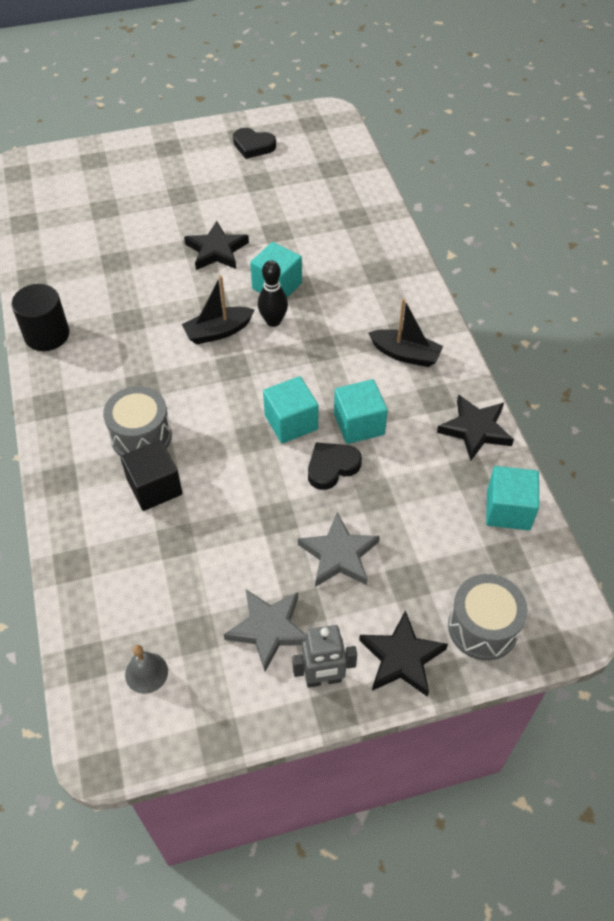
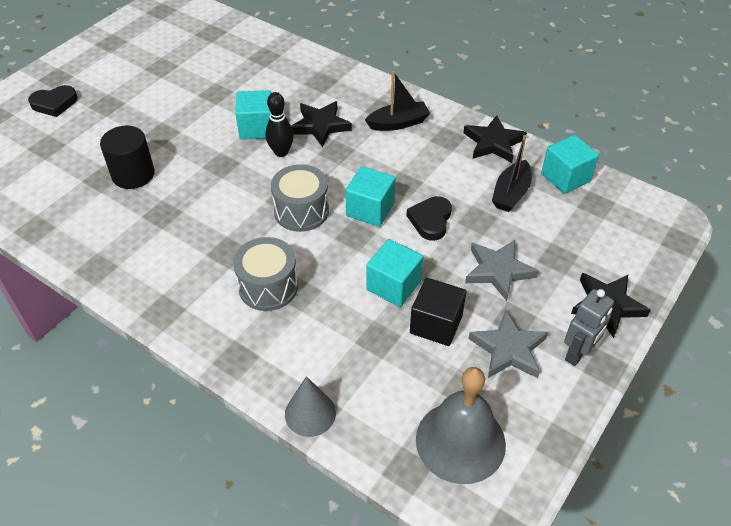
camera: 40 degrees left, 5 degrees down
(47, 335) = (100, 263): black cylinder -> black cylinder (133, 174)
(65, 562) = (310, 413): none -> grey cone
(146, 673) = (460, 441): grey bell -> grey bell, size x2.16
(154, 487) = (320, 314): black cube -> black cube (436, 324)
(216, 250) = (181, 128): black star -> black star (320, 126)
(218, 332) = (246, 182): black boat -> black boat (511, 193)
(253, 146) = (130, 45): black heart -> black heart (54, 104)
(359, 424) = (417, 183): turquoise cube -> turquoise cube (393, 285)
(483, 627) = (630, 254): grey drum -> grey drum (301, 211)

